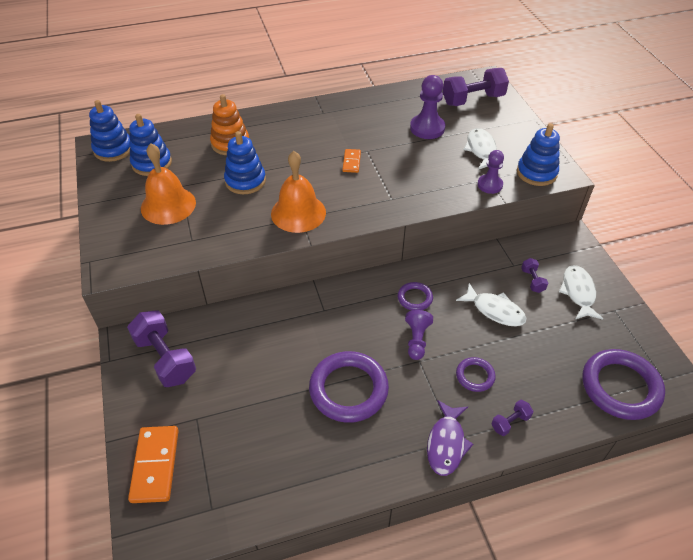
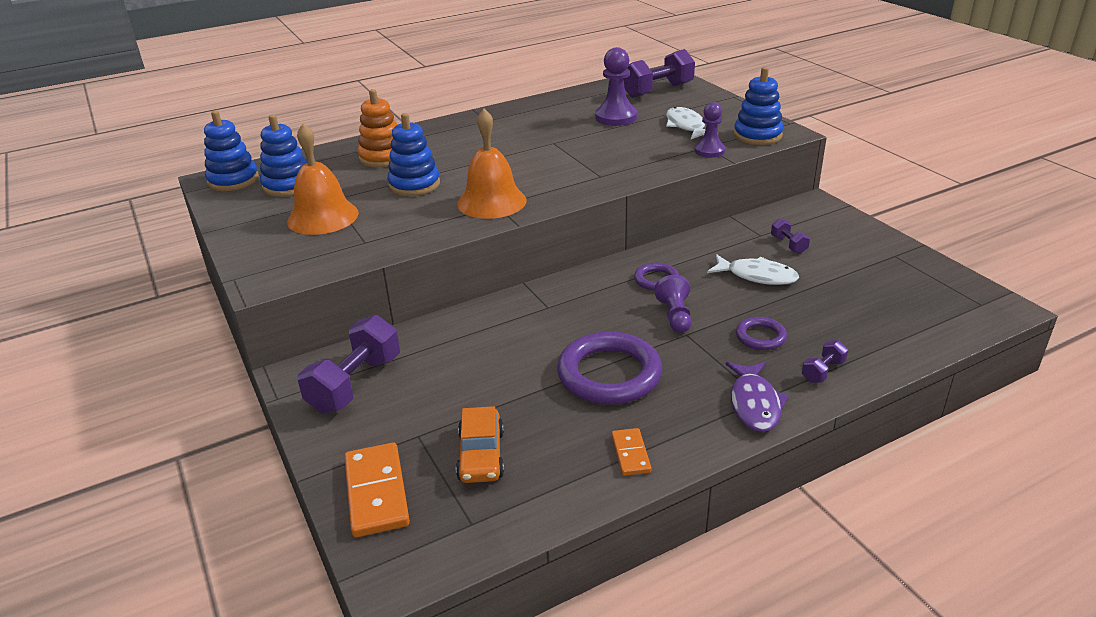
camera: 10 degrees left, 15 degrees down
(165, 359) = (355, 384): purple dumbbell -> purple dumbbell turned 75 degrees clockwise
(235, 448) = (481, 455): none -> orange car
(351, 162) = (539, 154): orange domino -> orange domino (631, 454)
(578, 292) = (845, 247): white fish -> none
(620, 387) = (935, 319): purple ring -> none

